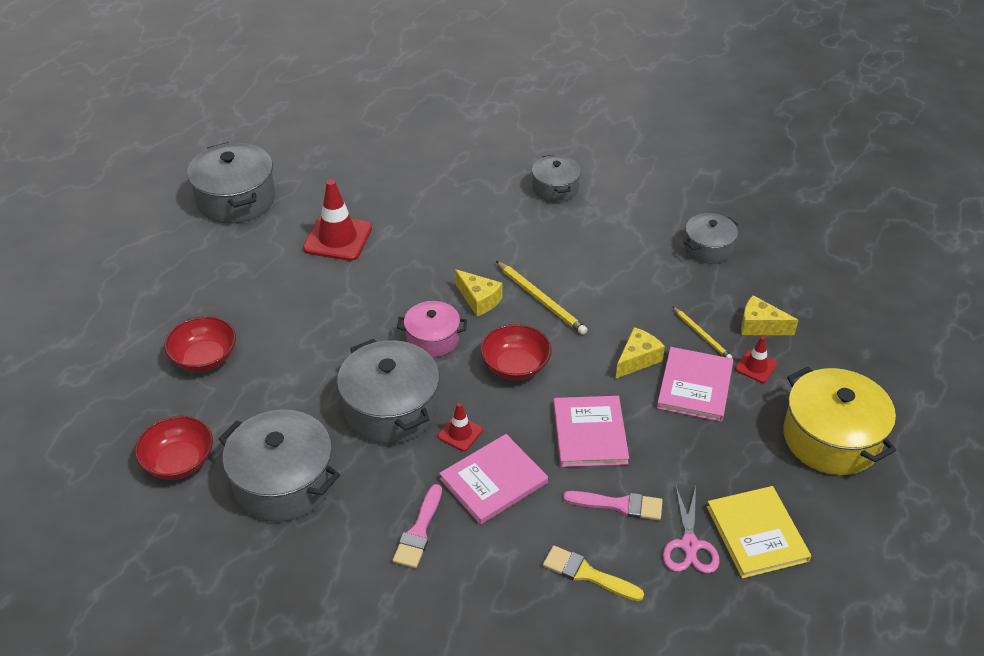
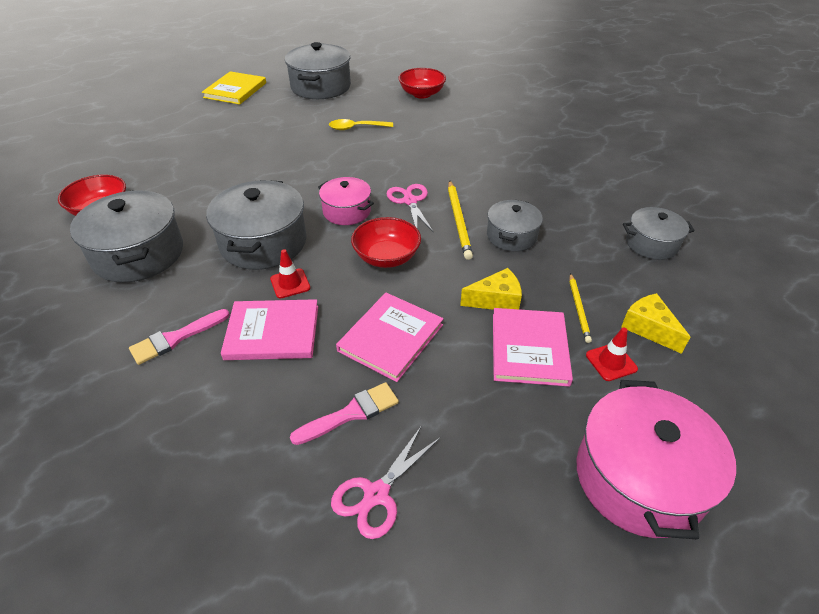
camera: 35 degrees right, 0 degrees up
(204, 358) = (193, 160): red bowl -> red bowl (422, 94)
(338, 238) = (356, 128): red traffic cone -> yellow spoon
(479, 300) = (410, 201): yellow cheese -> pink scissors
(555, 188) = (550, 154): grey pot -> grey pot (511, 236)
(587, 574) = (256, 458): yellow brush -> none
(619, 505) = (351, 413): pink brush -> pink brush turned 75 degrees counterclockwise
(695, 386) = (529, 348): pink book -> pink book turned 45 degrees counterclockwise
(757, 534) = (458, 529): yellow book -> yellow book (235, 90)
(831, 438) = (639, 478): yellow pot -> pink pot

